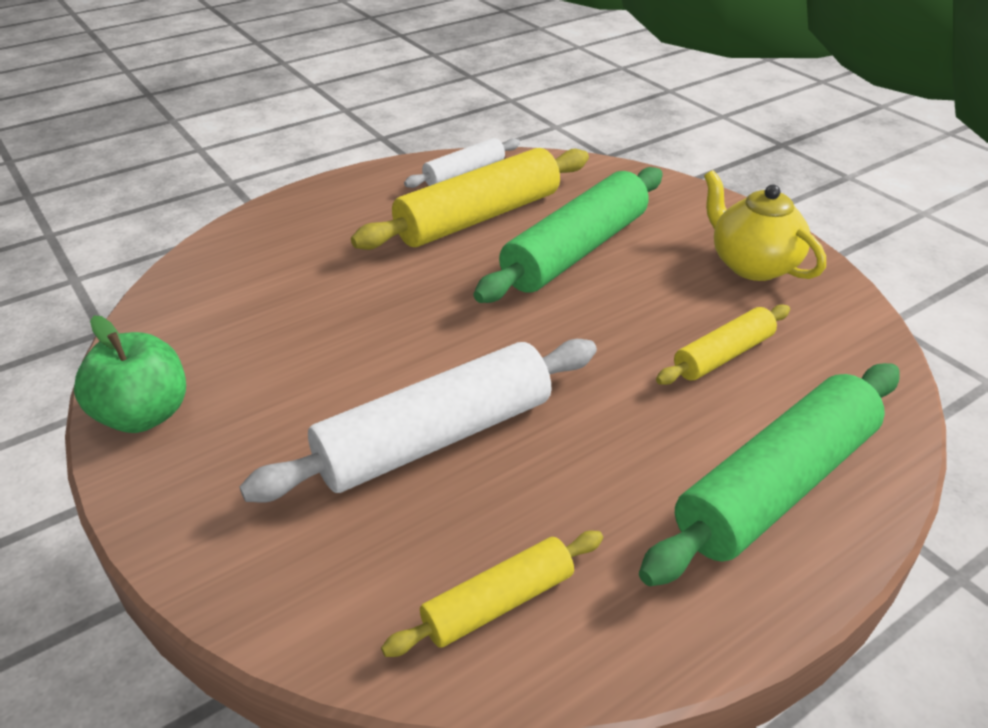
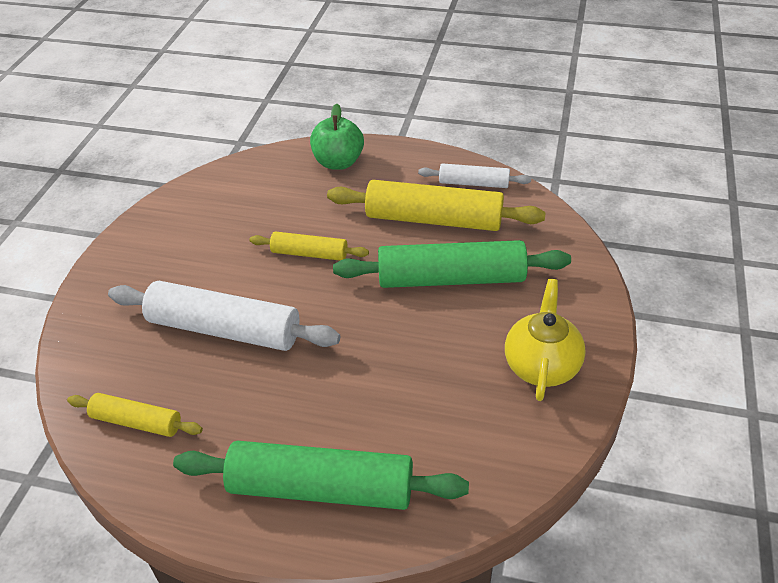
camera: 50 degrees right, 5 degrees up
(144, 415) = (147, 228): green apple -> green apple (338, 162)
(723, 355) = (420, 403): yellow rolling pin -> yellow rolling pin (309, 254)

